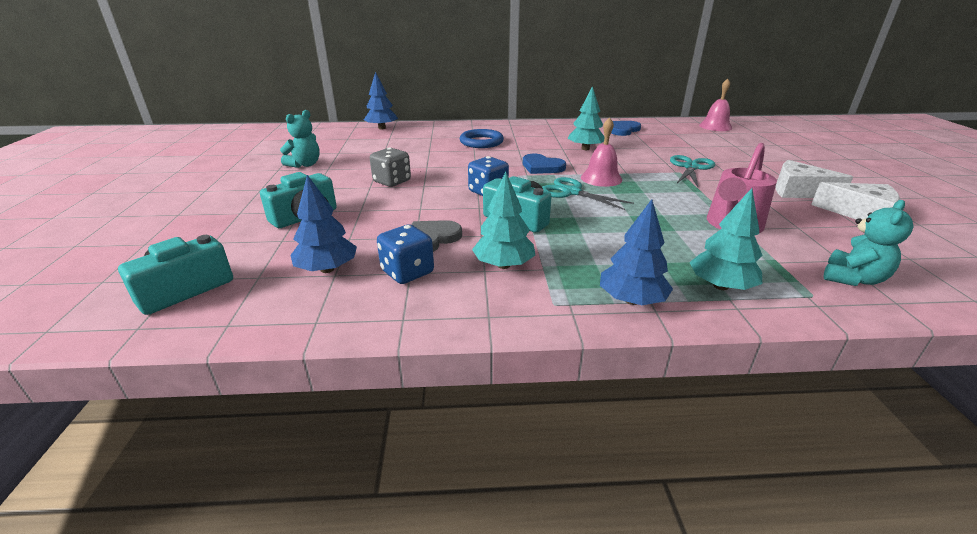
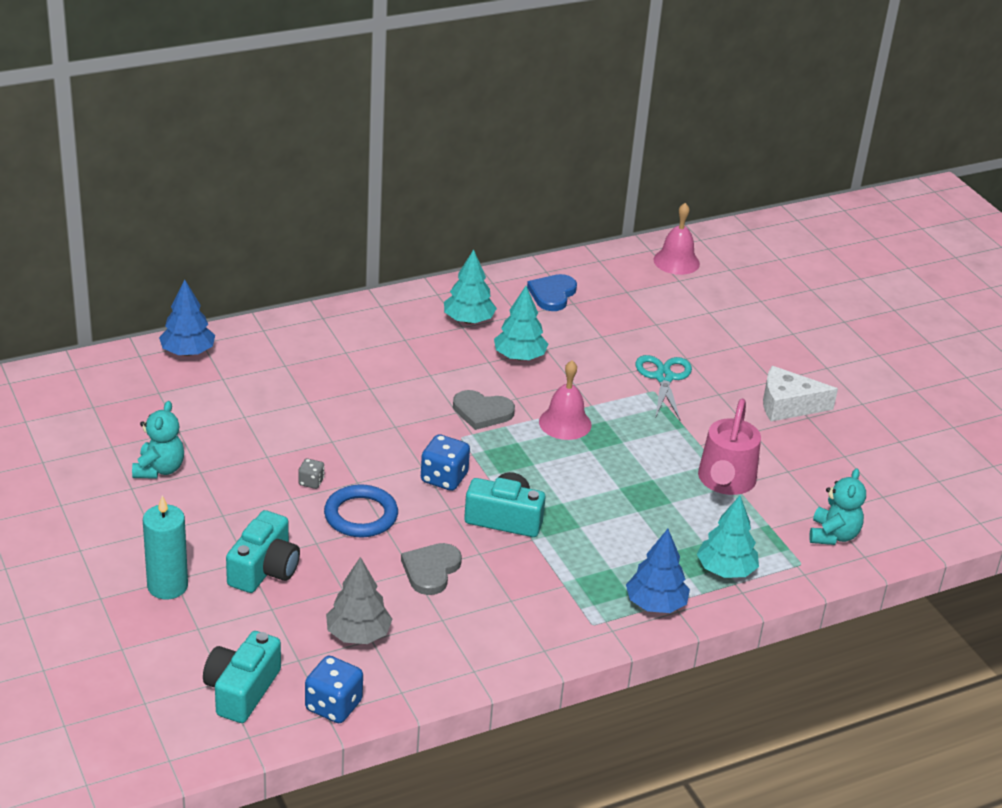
camera: 25 degrees left, 5 degrees up
(229, 215) = (167, 586): none -> turquoise candle
(327, 269) = (358, 634): blue tree -> grey tree
(392, 181) = (311, 482): grey dice -> grey dice, size x0.54
(407, 272) = (440, 620): blue dice -> blue dice (333, 706)
(481, 142) = (368, 365): blue ring -> blue ring (361, 515)
(503, 265) = (525, 589): turquoise tree -> turquoise tree (468, 320)
(542, 167) = (482, 412): blue heart -> grey heart
(571, 192) = (541, 458): turquoise scissors -> none
(859, 213) = (846, 434): white cheese -> none

